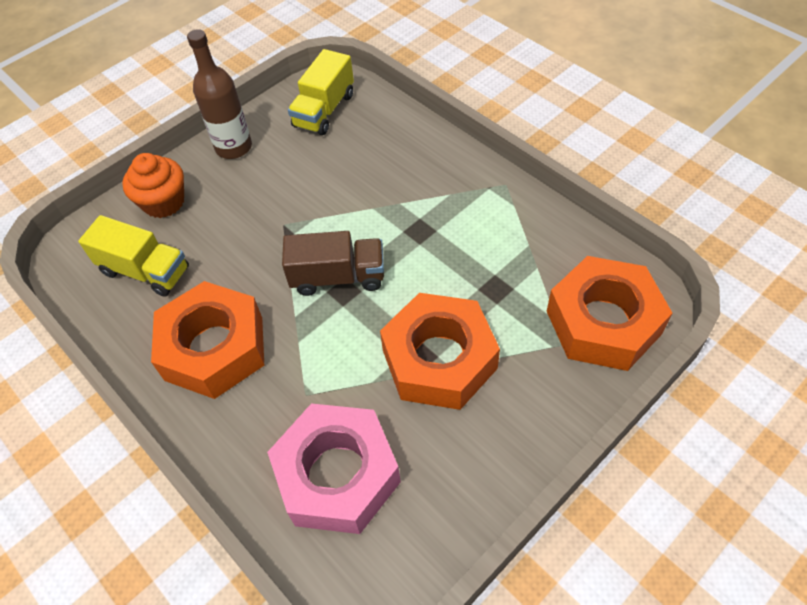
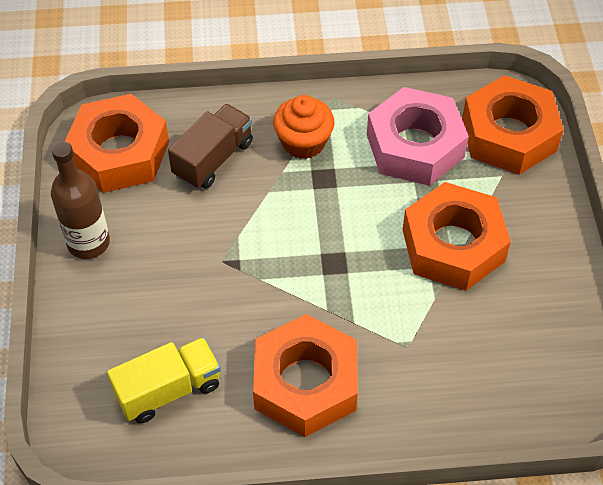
camera: 55 degrees left, 0 degrees up
(164, 202) = (98, 332): orange cupcake -> orange cupcake (303, 142)
(324, 110) = (119, 153): yellow truck -> orange nut
(337, 475) = (494, 368): pink nut -> pink nut (415, 146)
(338, 277) = (316, 258): brown truck -> brown truck (213, 159)

